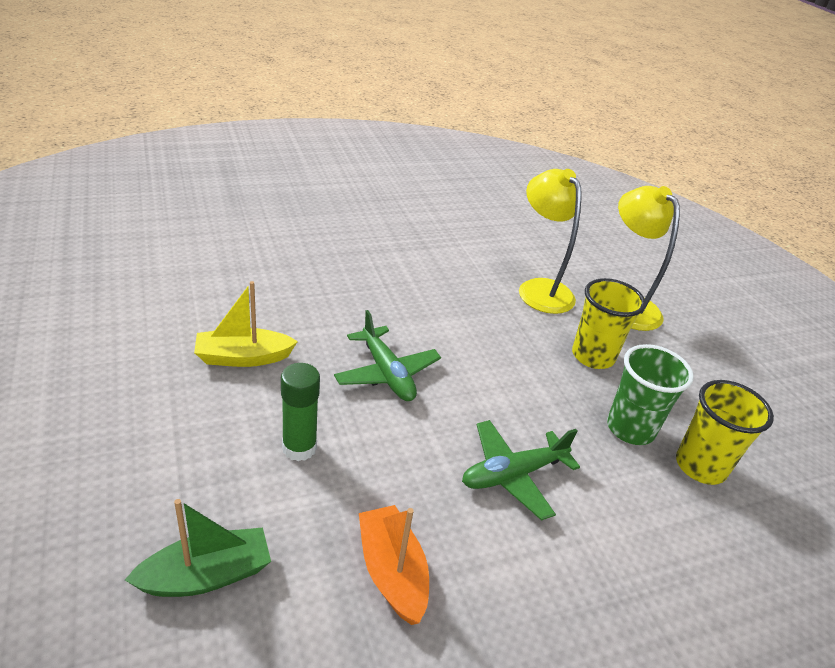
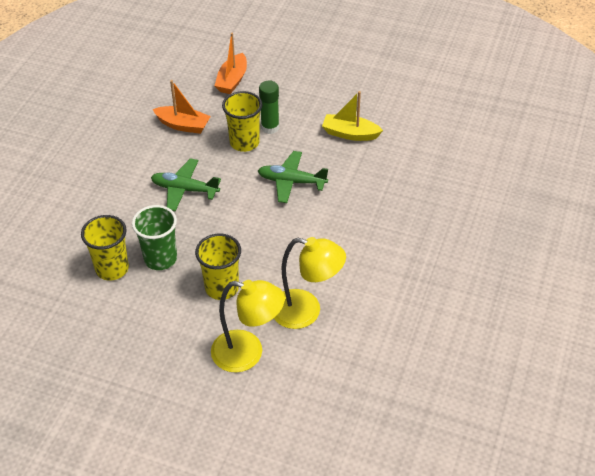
camera: 135 degrees right, 10 degrees up
(207, 575) = (232, 80): green boat -> orange boat
(243, 357) = (350, 134): yellow boat -> yellow boat turned 105 degrees counterclockwise
(359, 460) = (244, 142): none -> yellow cup
(513, 474) = (185, 189): green plane -> green plane turned 90 degrees counterclockwise

